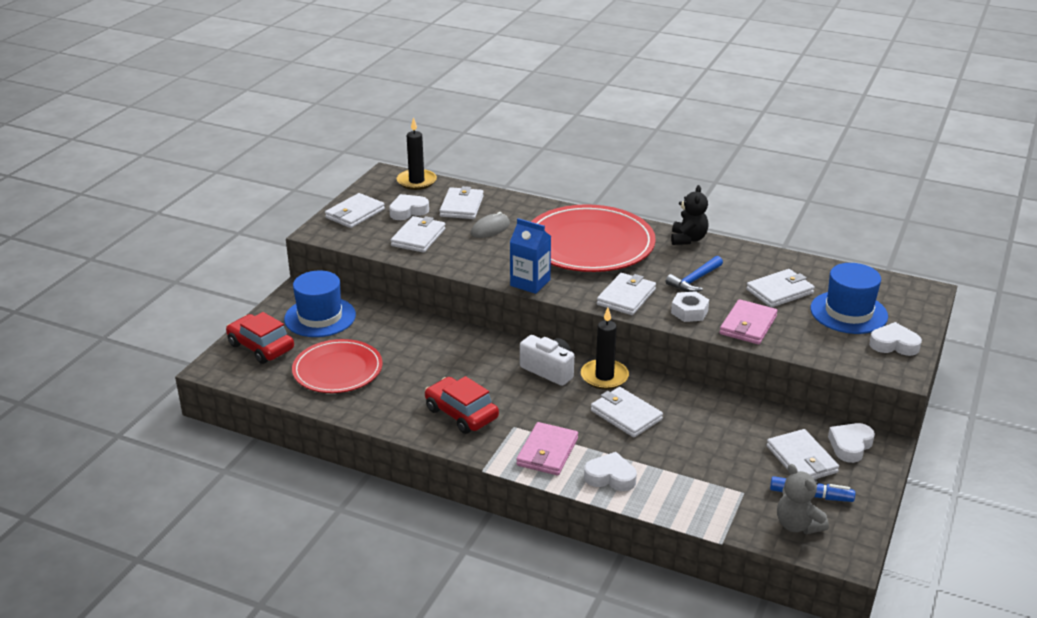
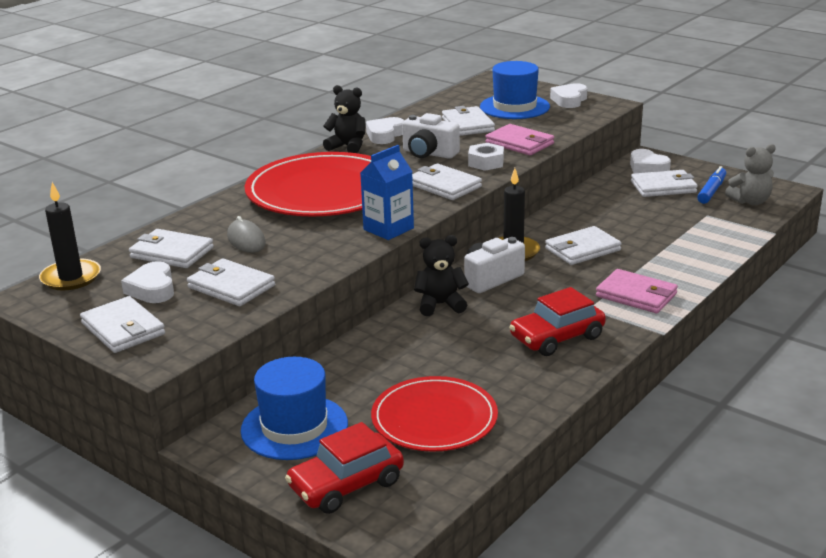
camera: 75 degrees left, 5 degrees down
(496, 351) = (440, 305): none -> black teddy bear
(610, 477) = (680, 268): white heart -> white heart (385, 135)
(694, 280) = (429, 153): blue hammer -> white camera

